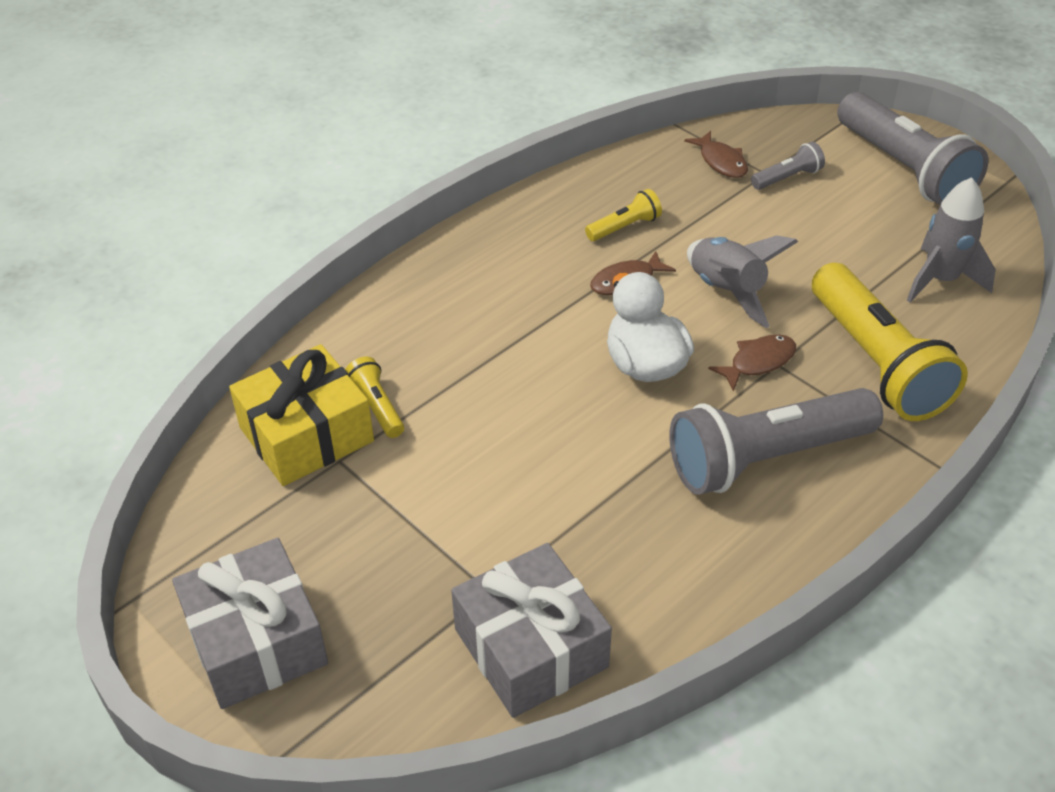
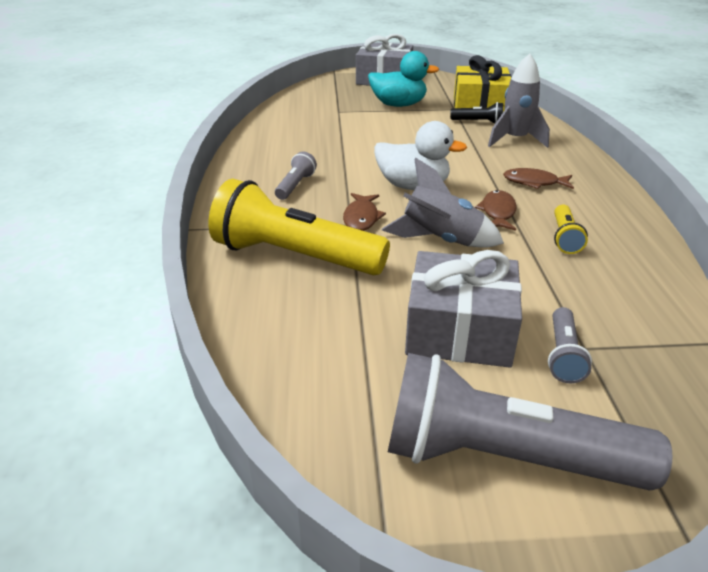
camera: 130 degrees right, 10 degrees down
(377, 406) = (478, 122): yellow flashlight -> black flashlight
(386, 533) = (398, 105): none -> turquoise duck
(531, 648) = (302, 109): grey gift -> grey gift (459, 330)
(721, 162) = (628, 330): brown fish -> brown fish (534, 182)
(766, 458) = (295, 186): grey flashlight -> grey flashlight, size x0.45
(940, 280) = (318, 344): grey rocket -> grey rocket (515, 140)

